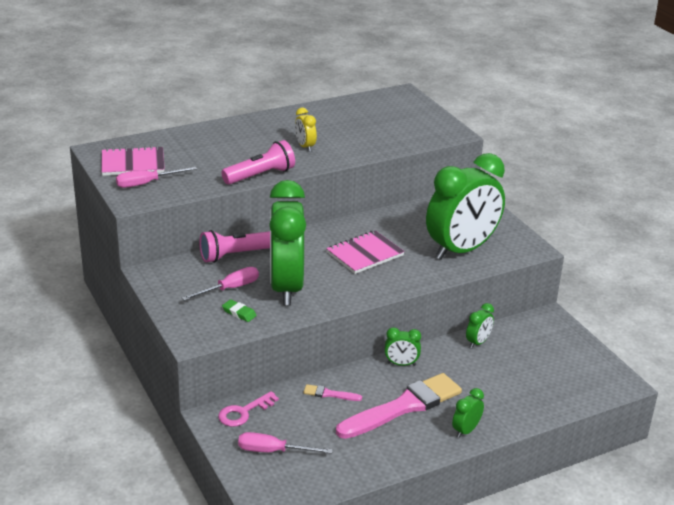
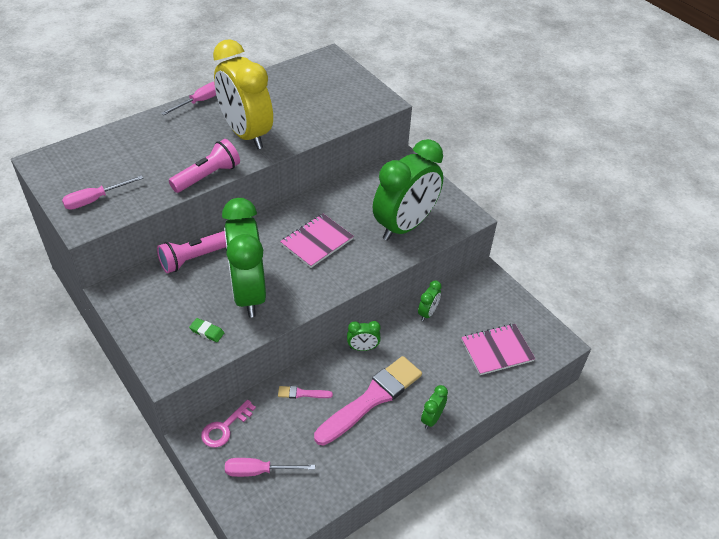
camera: 10 degrees left, 15 degrees up
(133, 163) = (78, 175): pink notebook -> pink notebook (497, 350)
(230, 289) = (194, 302): pink screwdriver -> pink screwdriver (200, 101)
(305, 146) = (246, 134): yellow clock -> yellow clock, size x2.48

